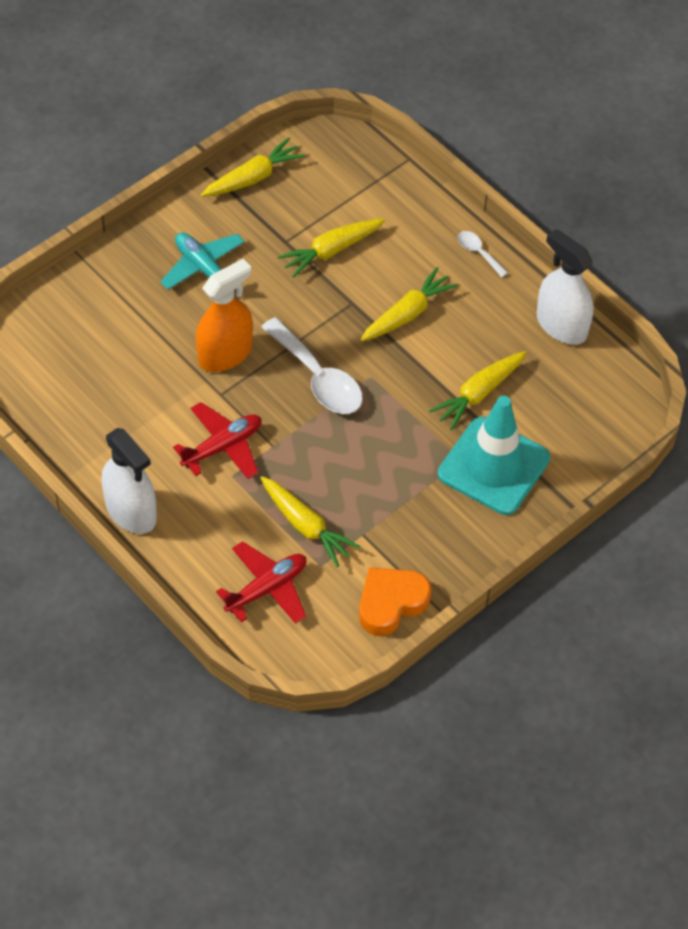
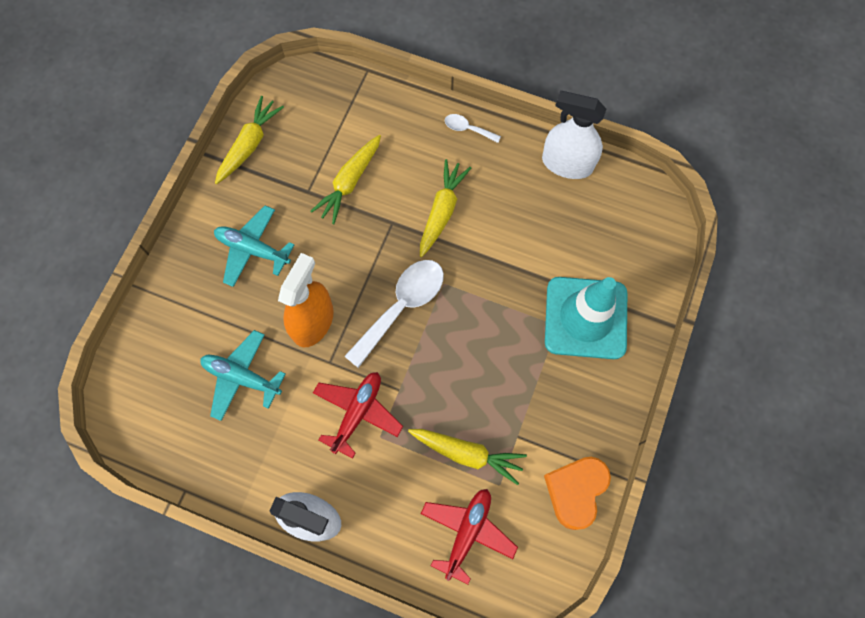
camera: 25 degrees left, 15 degrees up
(132, 370) = (242, 377): none -> turquoise plane
(318, 378) = (402, 306): white spoon -> white spoon turned 75 degrees counterclockwise
(479, 394) = (538, 257): yellow carrot -> none

